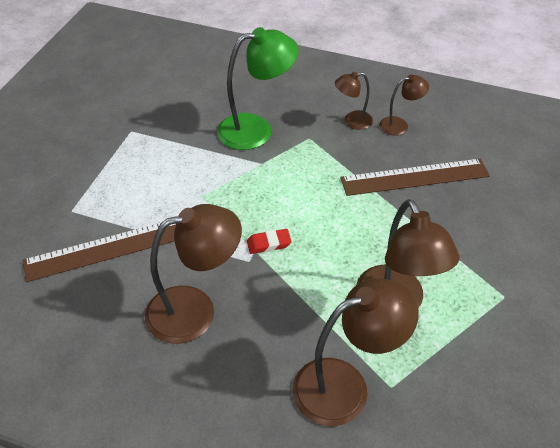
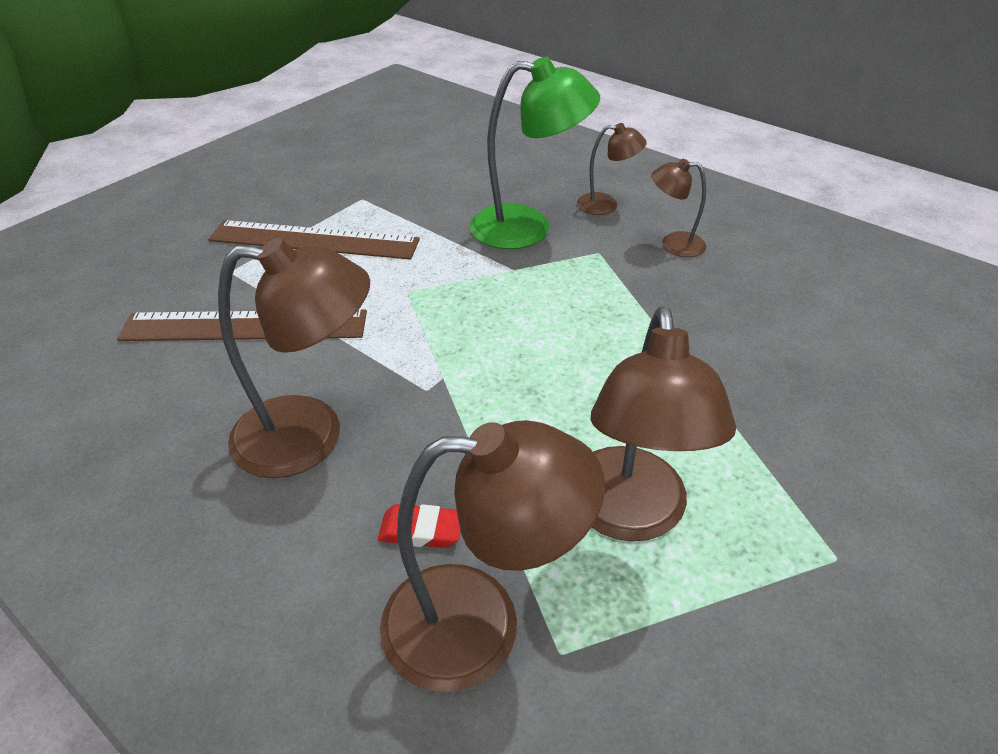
camera: 20 degrees right, 5 degrees down
(269, 244) = (468, 373): red eraser -> red eraser (421, 530)
(400, 125) = (746, 263): brown lamp -> brown lamp (606, 205)
(415, 177) = (742, 336): brown ruler -> brown ruler (314, 240)

